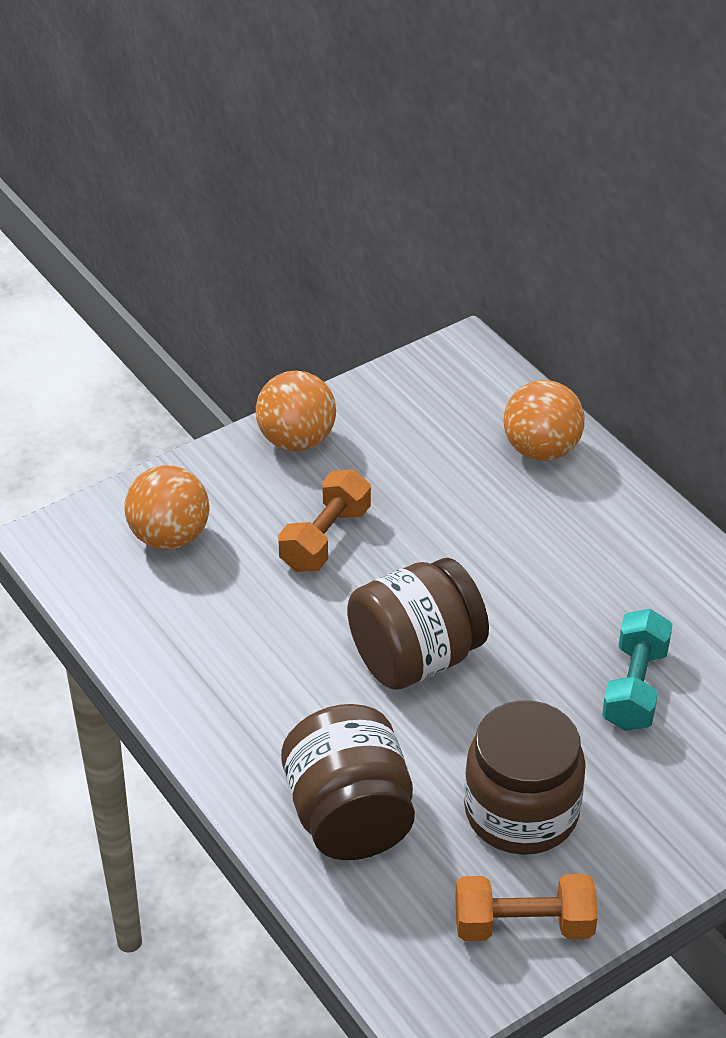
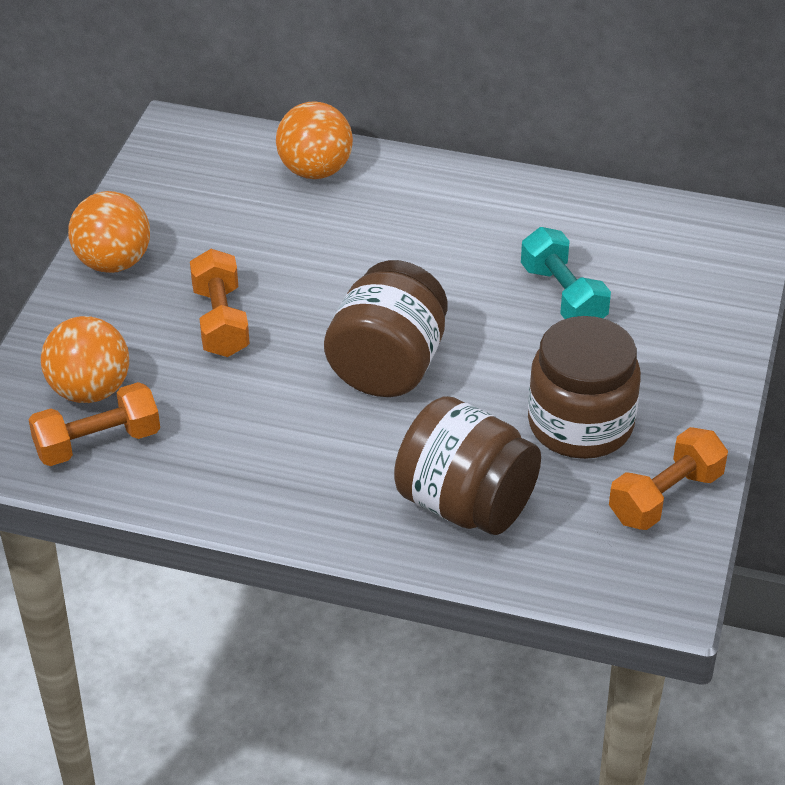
camera: 40 degrees left, 0 degrees up
(131, 583) = (97, 443): none -> orange dumbbell

